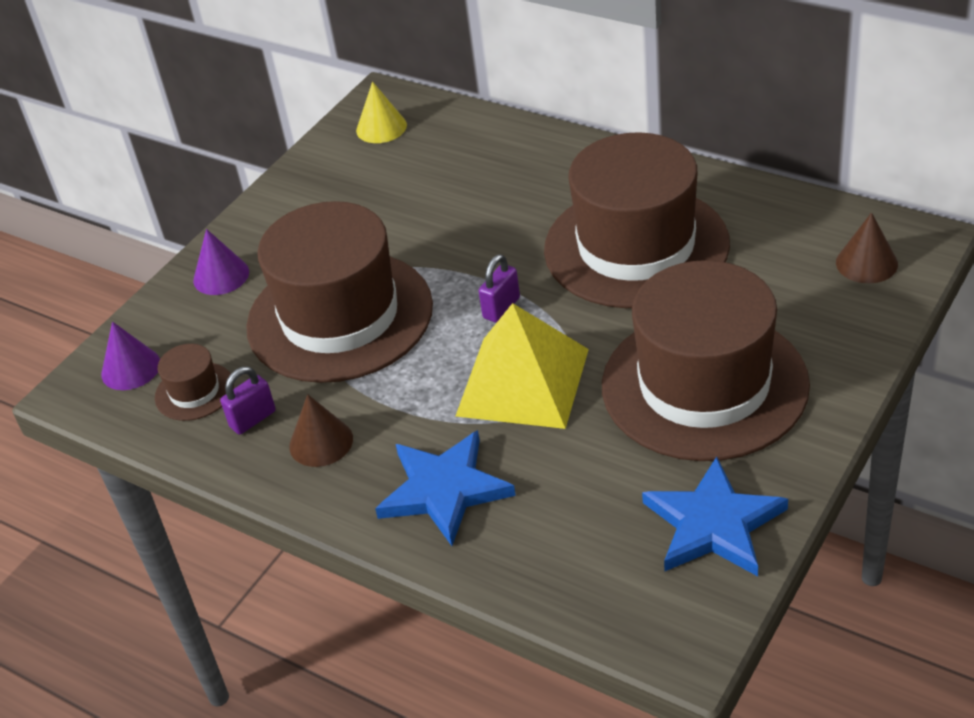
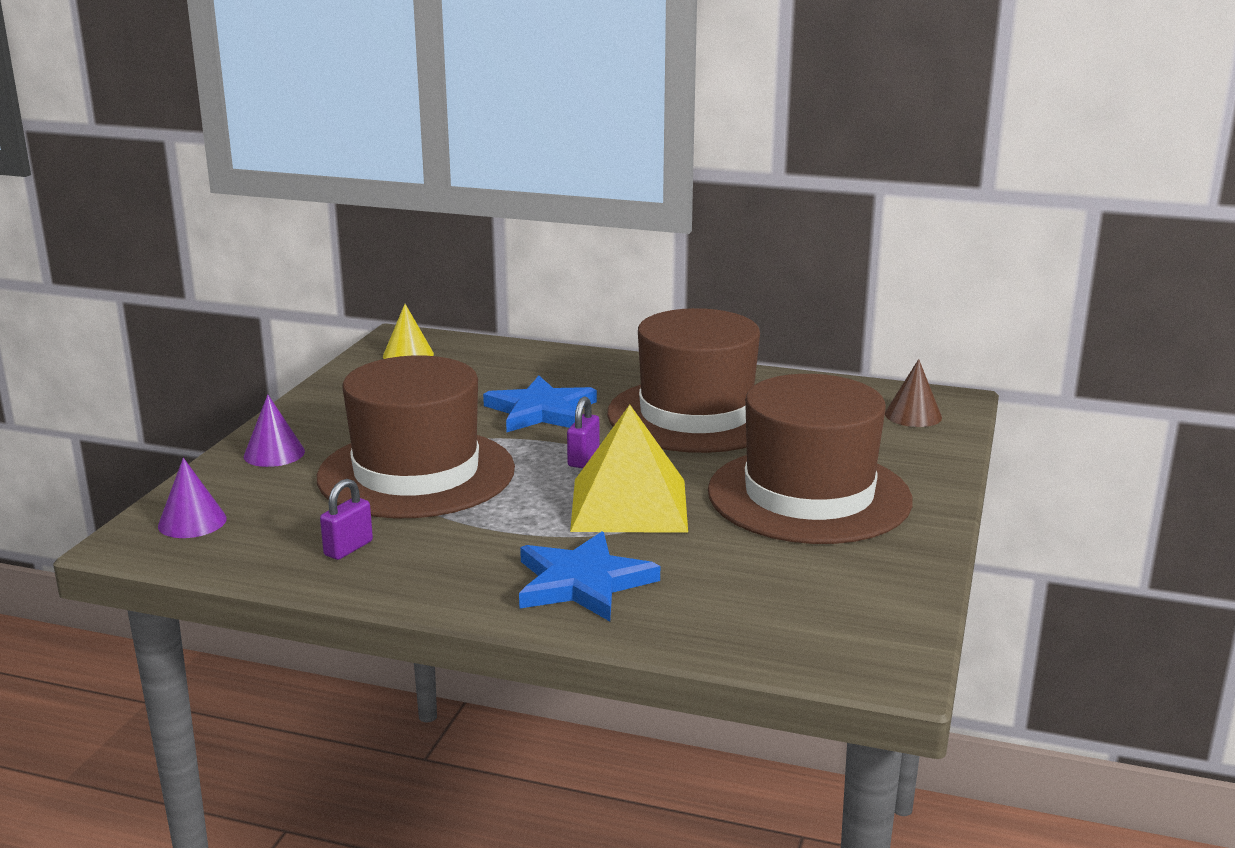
camera: 20 degrees left, 20 degrees down
(194, 391) = (273, 533): brown hat -> none
(321, 442) = (432, 559): brown cone -> none
(713, 524) = (869, 584): blue star -> blue star (541, 411)

